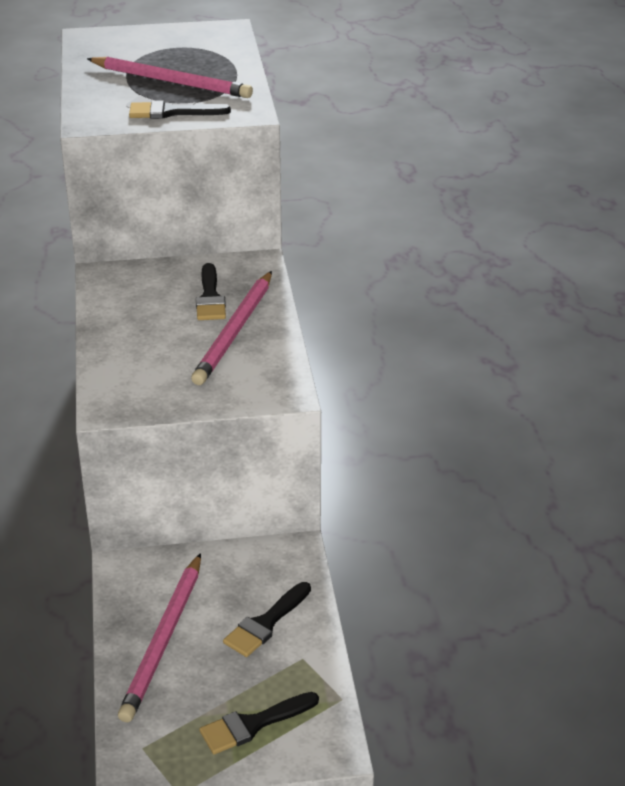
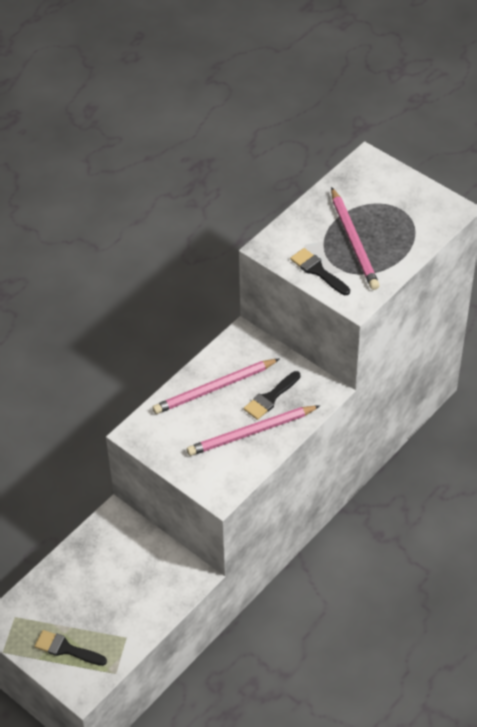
camera: 50 degrees right, 15 degrees up
(164, 640) = (84, 572): pink pencil -> pink pencil (214, 388)
(265, 623) = (134, 604): black brush -> none

